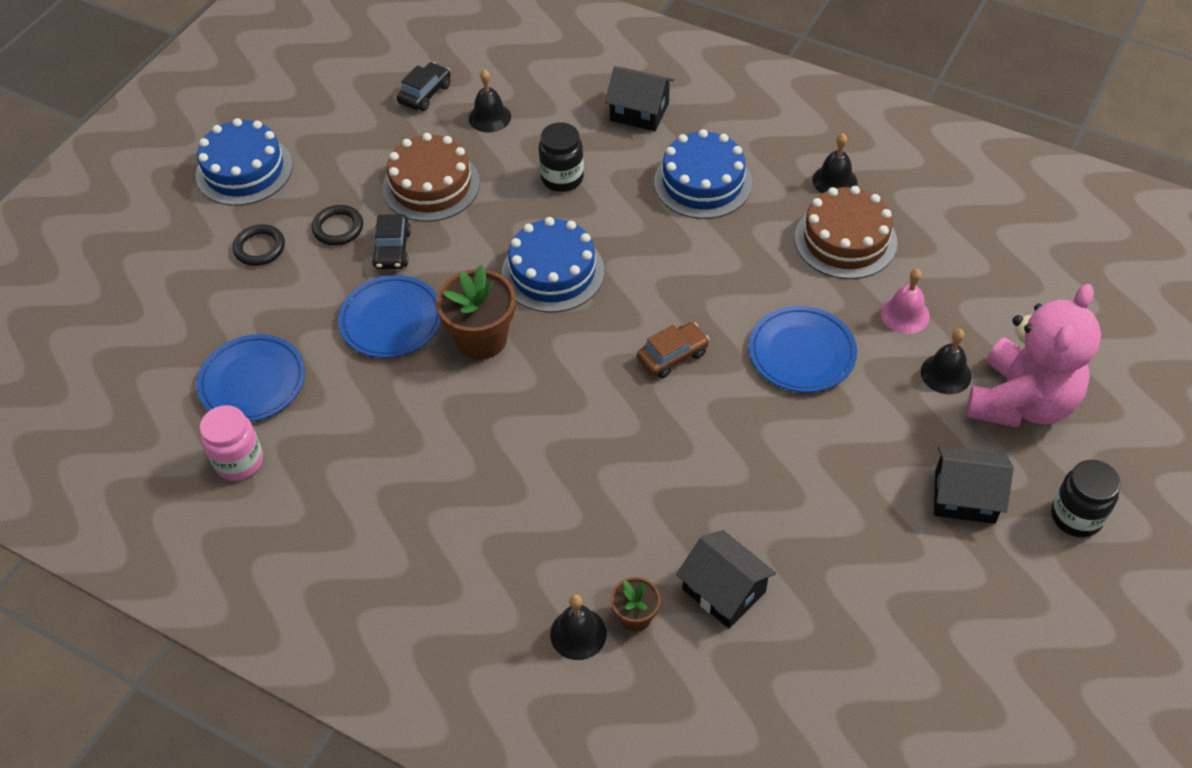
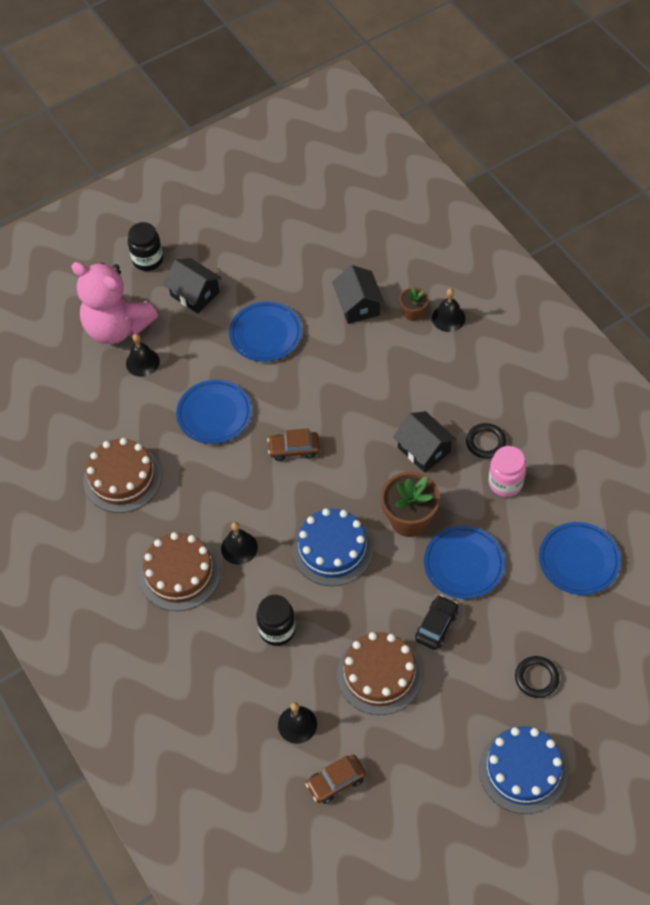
camera: 150 degrees left, 5 degrees up
(239, 461) = (606, 505): pink jar -> pink jar (505, 483)
(338, 228) = (469, 667): black ring -> black ring (485, 442)
(425, 94) = (336, 781): black car -> brown car
(639, 112) = (178, 667): black house -> black house (424, 450)
(703, 182) = (179, 573): blue cake -> brown cake
(821, 484) = (265, 334): none -> blue plate
(834, 181) = (89, 528): black bell -> black bell (239, 548)
(905, 314) = (132, 409): pink bell -> none
(1021, 402) = (117, 327): pink teddy bear -> pink teddy bear turned 120 degrees counterclockwise

